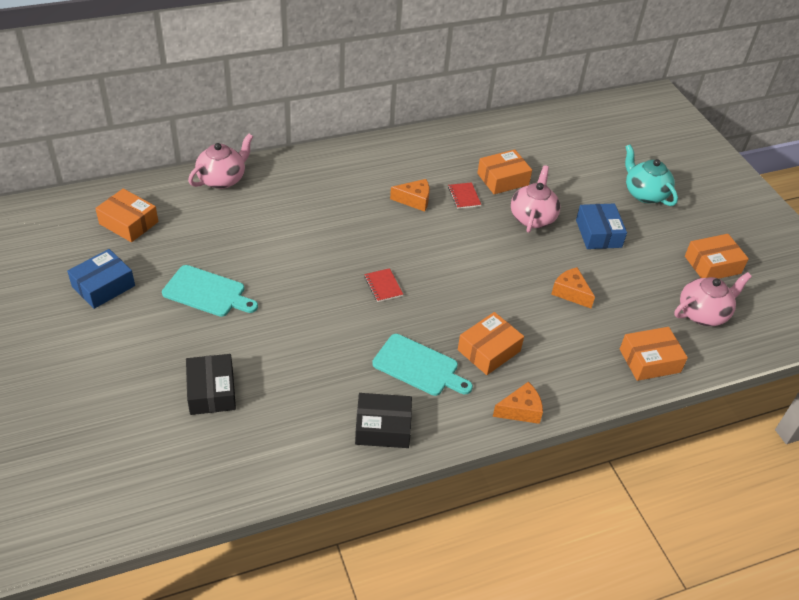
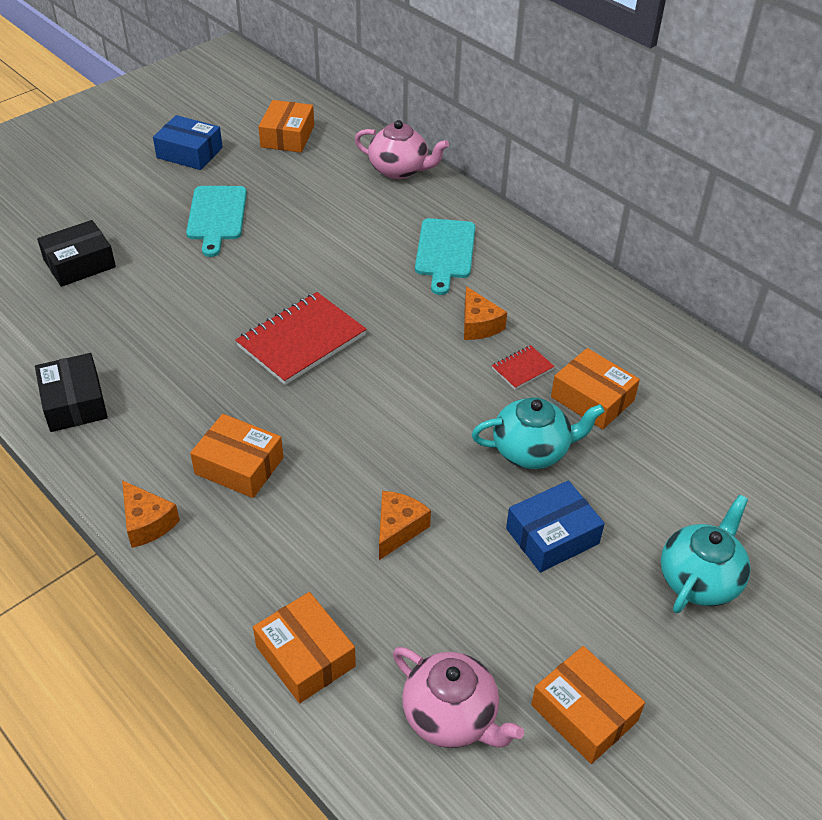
camera: 70 degrees right, 0 degrees up
(383, 286) = (301, 341): red notebook -> red notebook, size x2.11
(419, 366) = (182, 407): turquoise cutting board -> turquoise cutting board (445, 252)
(532, 218) = (532, 450): pink teapot -> turquoise teapot

